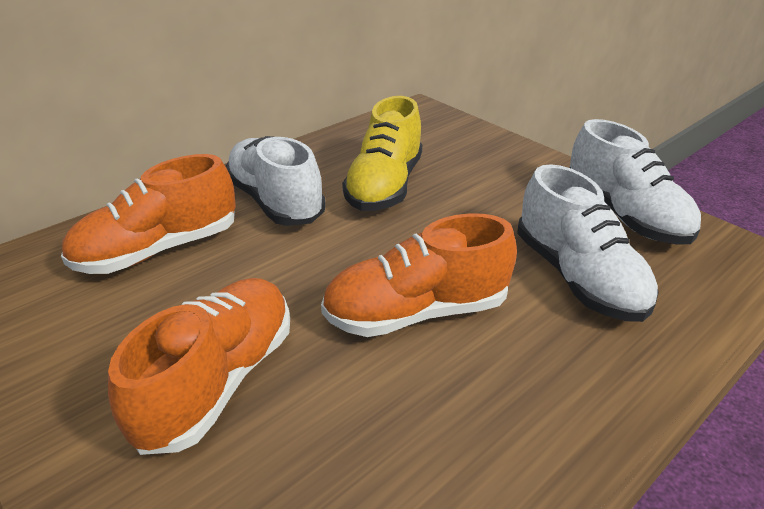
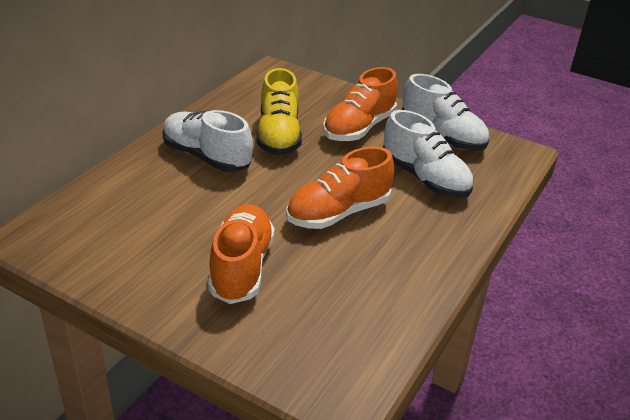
camera: 20 degrees left, 0 degrees up
(159, 250) = (145, 201): orange shoe -> orange shoe (359, 128)

